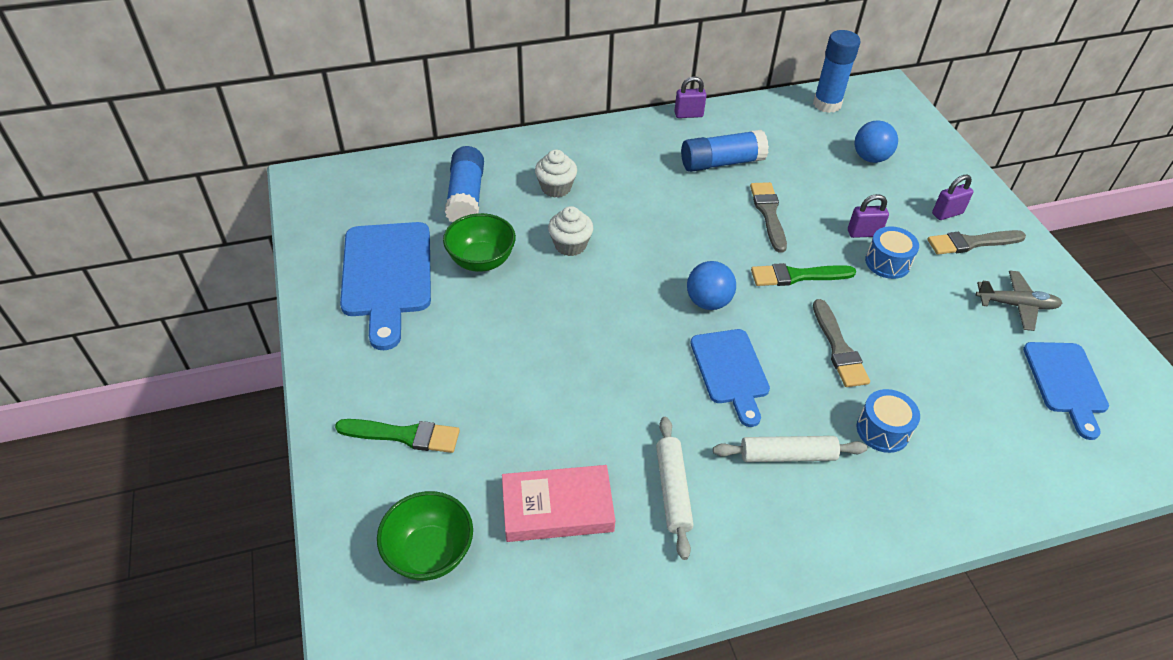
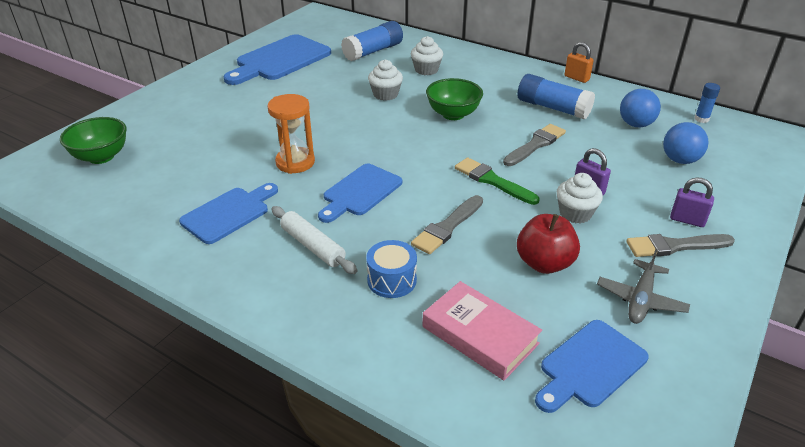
camera: 50 degrees right, 10 degrees down
(404, 435) = (173, 114): green brush -> none
(481, 261) = (330, 77): green bowl -> green bowl (453, 114)
(557, 508) = (172, 180): pink book -> pink book (480, 335)
(628, 387) = (295, 162): none -> orange hourglass
(672, 490) = (229, 213): white rolling pin -> blue cutting board
(688, 115) = (576, 78): purple padlock -> orange padlock
(708, 302) = (411, 158): blue ball -> blue ball (635, 124)
(827, 104) = (701, 119): blue glue stick -> blue glue stick, size x0.51
(887, 262) = (575, 213): blue drum -> white cupcake
(935, 324) = (544, 263): none -> red apple
(971, 243) = (675, 246): grey brush -> grey brush turned 45 degrees counterclockwise
(1016, 305) = (640, 299): grey plane -> grey plane turned 60 degrees clockwise

